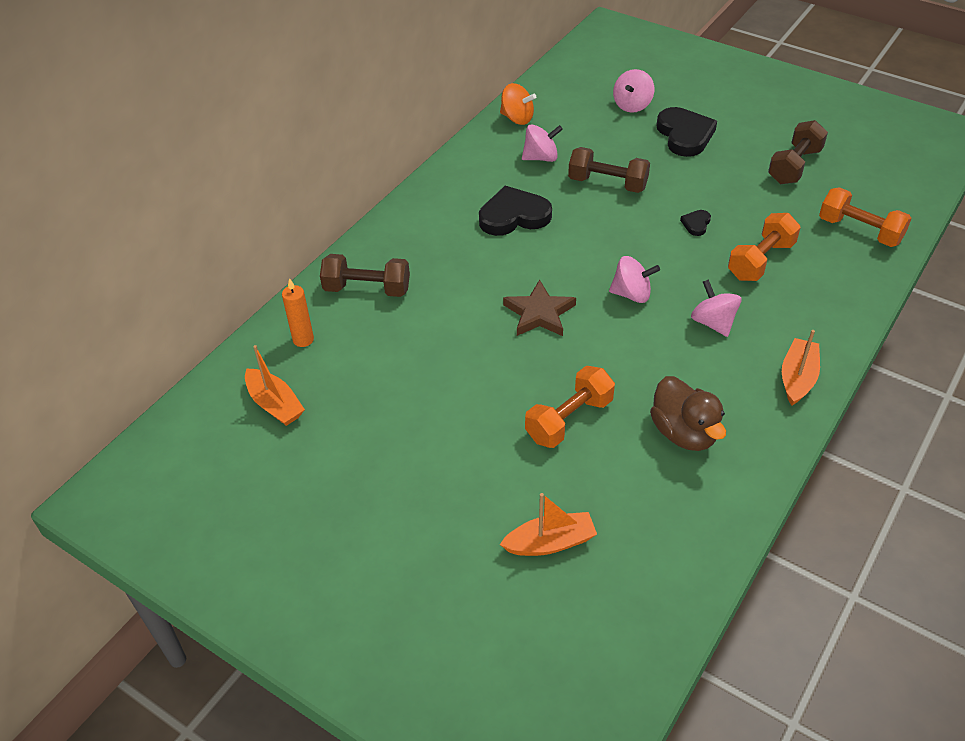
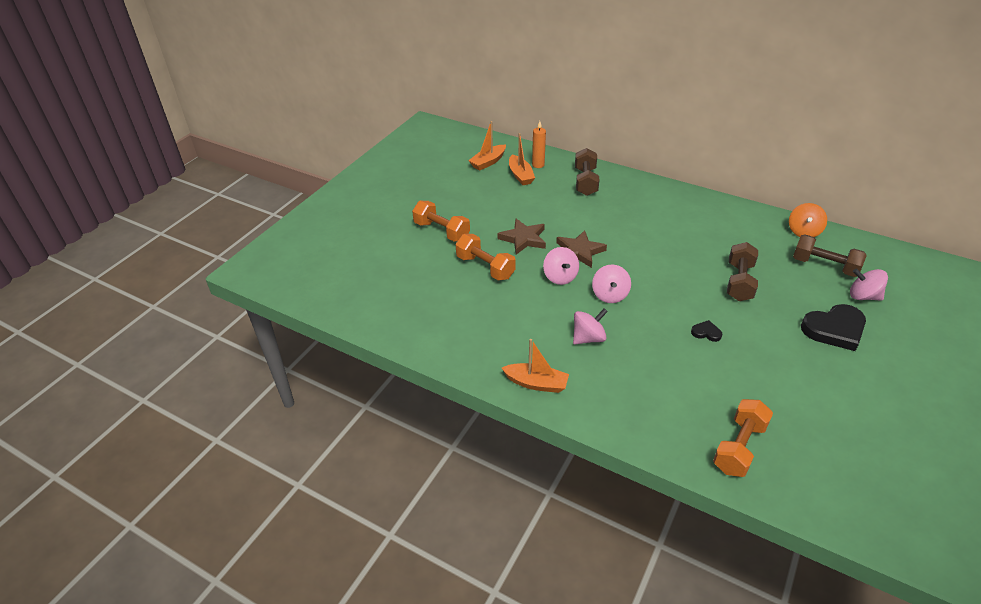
camera: 85 degrees right, 5 degrees down
(503, 371) = (523, 239): none -> brown star
(514, 216) = (679, 236): black heart -> none
(541, 158) = (756, 246): pink spinning top -> pink spinning top (560, 277)
(550, 542) = (393, 262): orange boat -> orange boat (520, 175)
(684, 433) = (477, 319): brown duck -> none
(761, 260) = (671, 371): orange dumbbell -> orange dumbbell (441, 231)
(794, 166) = (824, 406): brown dumbbell -> brown dumbbell (824, 266)

